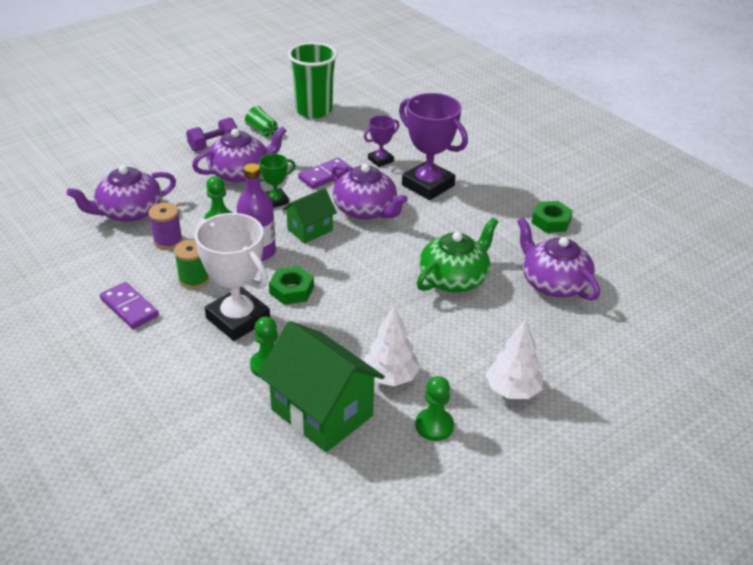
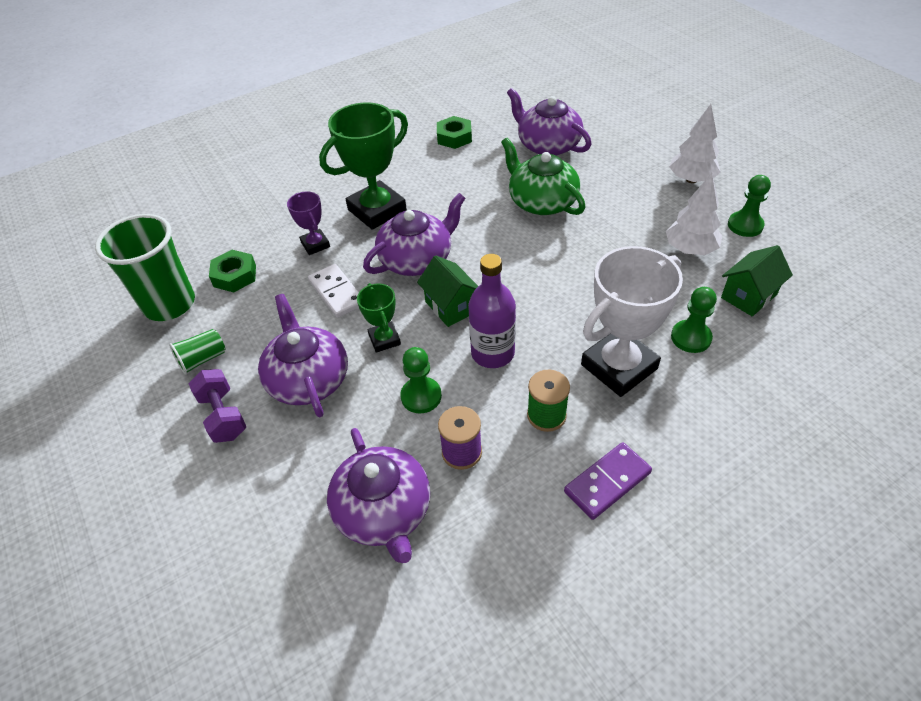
camera: 80 degrees left, 10 degrees up
(291, 290) = (564, 321): green nut -> green nut (235, 276)
(322, 412) = (749, 296): green house -> green house, size x0.56
(325, 175) = (336, 293): purple domino -> white domino
(428, 185) = (377, 210): purple trophy -> green trophy
(553, 283) = (547, 145): purple teapot -> purple teapot turned 75 degrees clockwise

